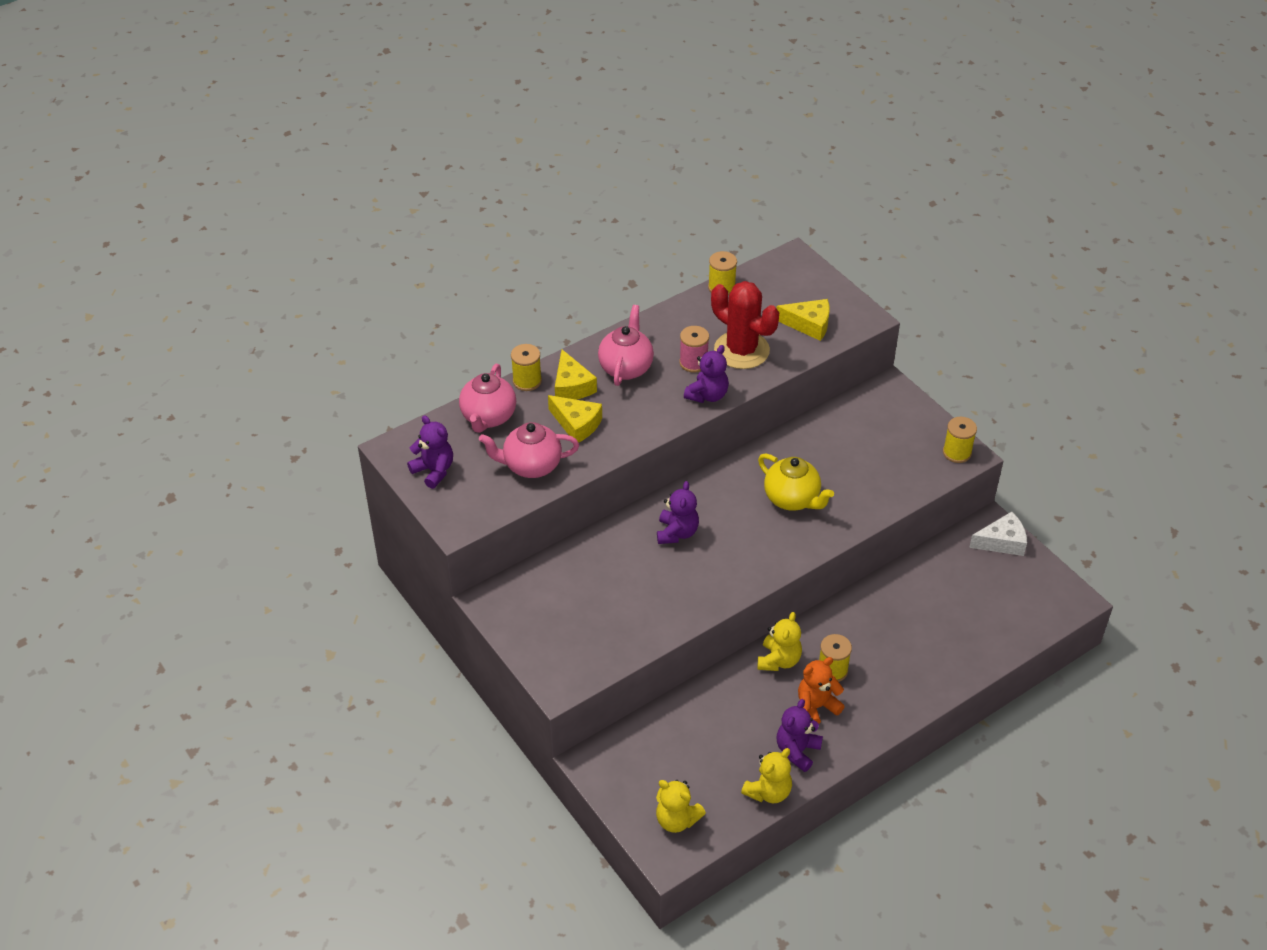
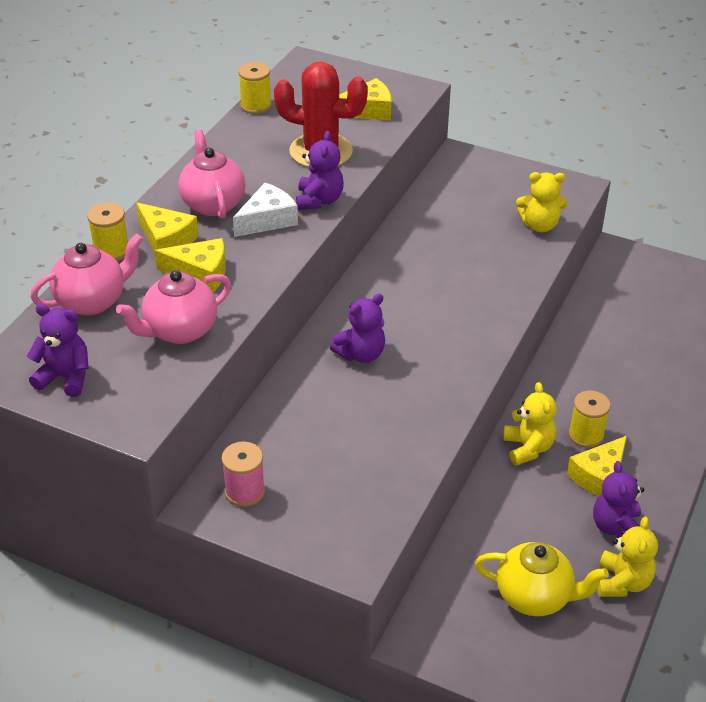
camera: 30 degrees left, 5 degrees down
(488, 417) = (92, 301): pink teapot -> pink teapot turned 105 degrees counterclockwise
(677, 533) = (361, 354): purple teddy bear -> purple teddy bear turned 75 degrees clockwise
(677, 819) = (555, 658): yellow teddy bear -> yellow teddy bear (539, 225)
(693, 362) = (281, 177): pink spool -> pink spool (245, 492)
(792, 499) = (451, 280): yellow teapot -> yellow teapot (535, 597)
(816, 707) = (599, 476): orange teddy bear -> yellow cheese
(957, 452) = (566, 188): yellow spool -> none
(1002, 542) = (638, 262): white cheese -> white cheese (267, 220)

